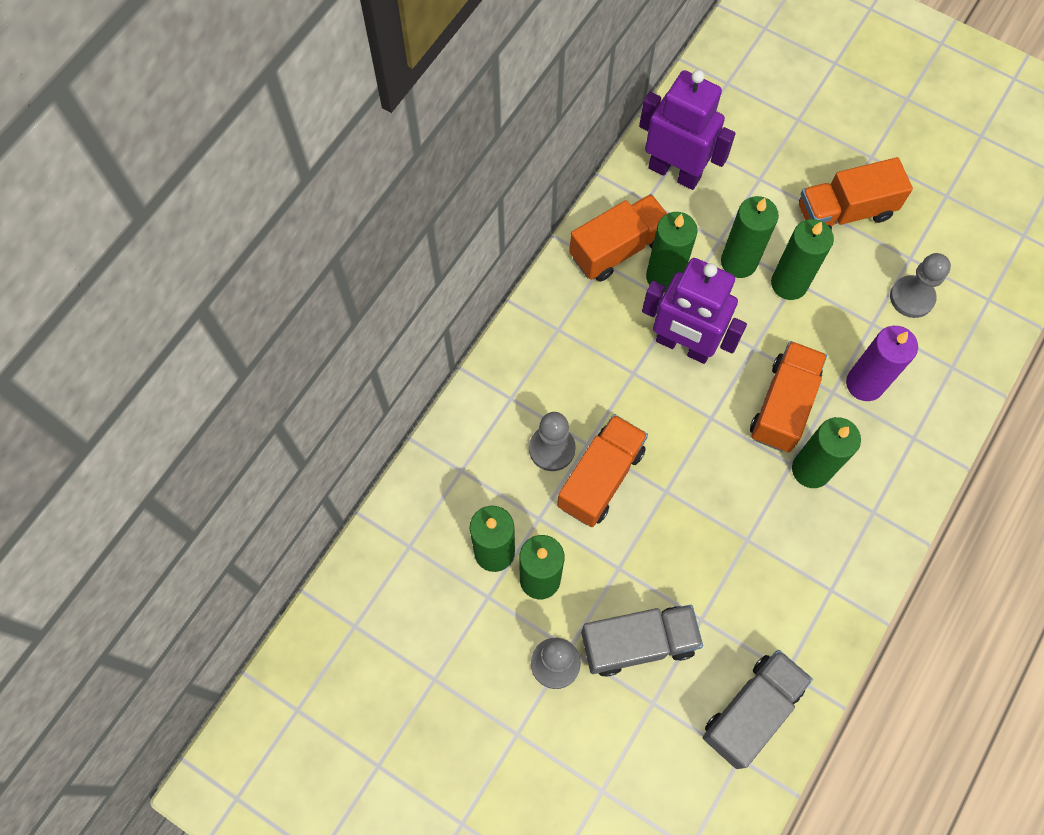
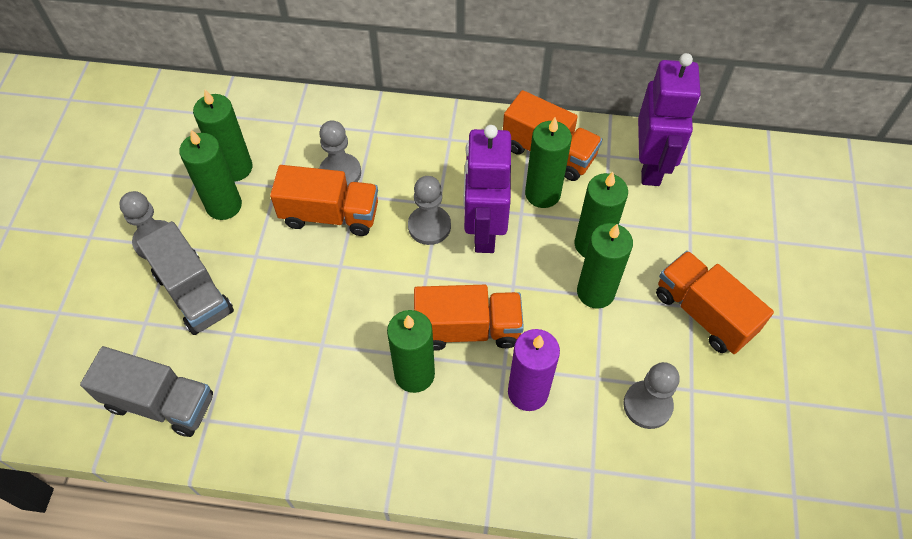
camera: 65 degrees right, 10 degrees down
(656, 391) = (429, 226): none -> grey pawn

